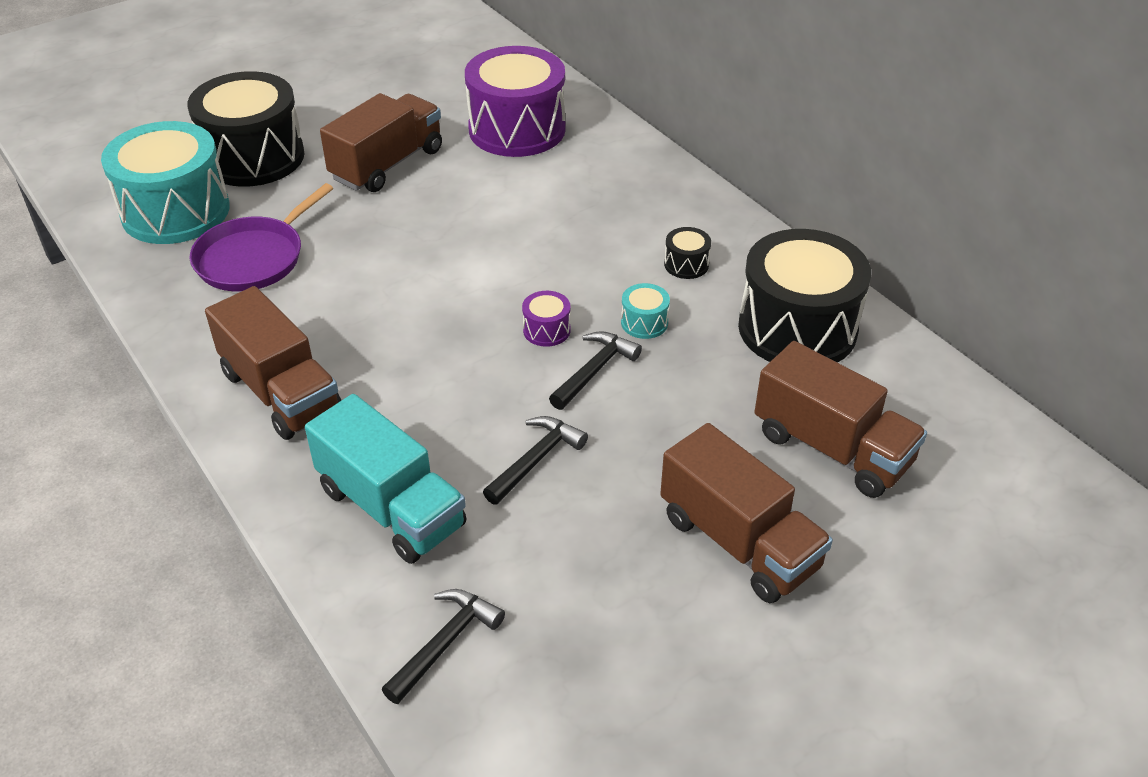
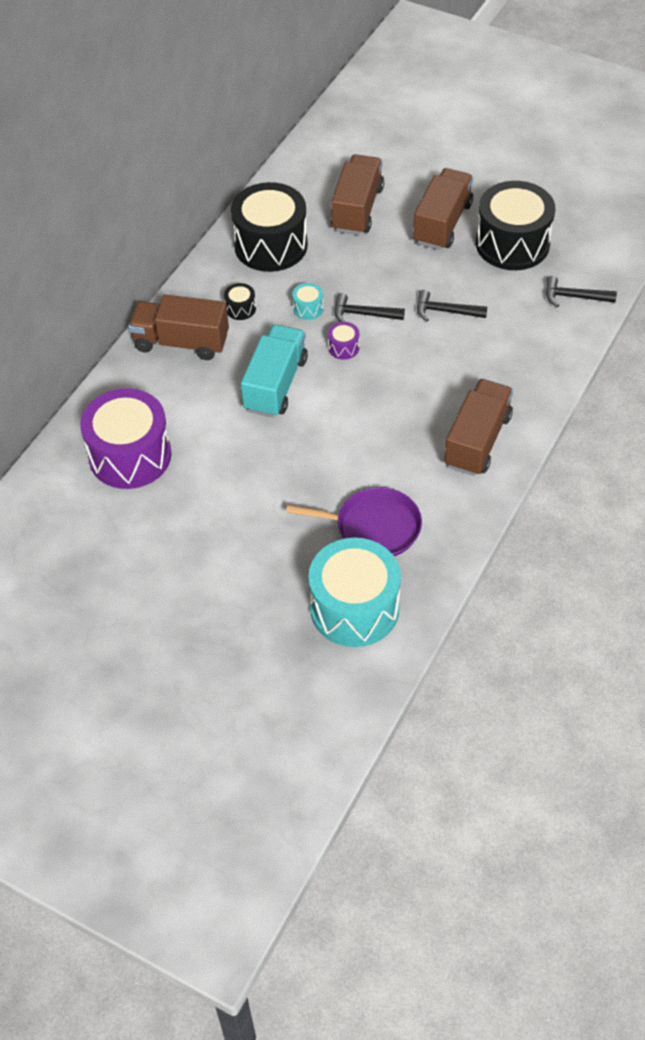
camera: 115 degrees left, 10 degrees up
(254, 157) = (260, 602): black drum -> black drum (512, 244)
(387, 164) = (221, 511): brown truck -> brown truck (181, 342)
(391, 507) = (518, 352): turquoise truck -> turquoise truck (275, 384)

